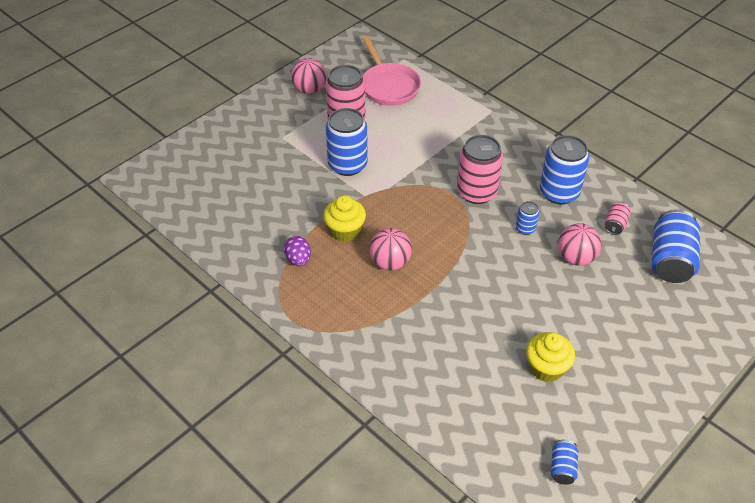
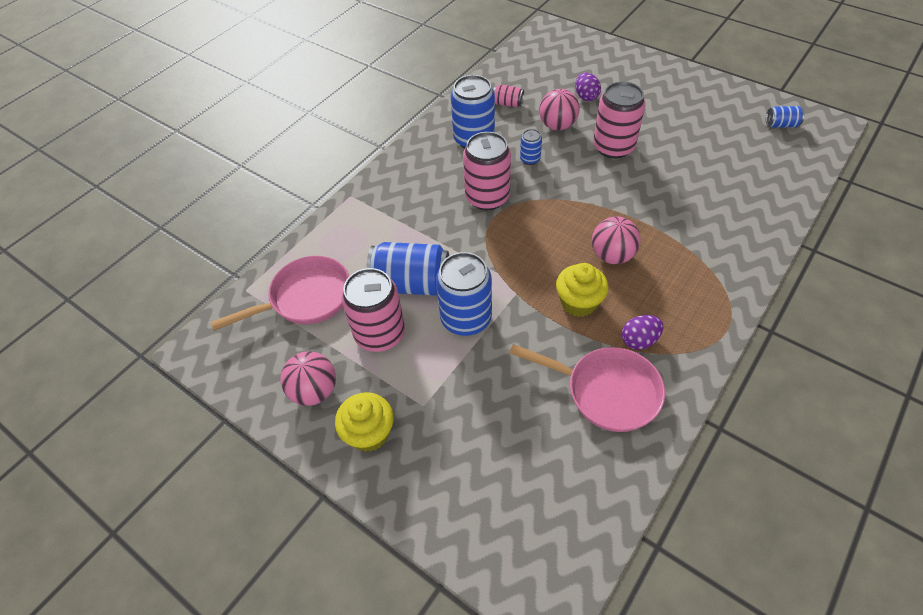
camera: 95 degrees left, 5 degrees up
(260, 231) = (606, 391): none -> pink pan
(537, 296) = (613, 147): none -> pink can
(546, 368) = (691, 137): yellow cupcake -> yellow cupcake (369, 433)
(626, 291) = (586, 96): none -> purple egg
(670, 260) = (541, 74): blue can -> blue can (411, 284)

